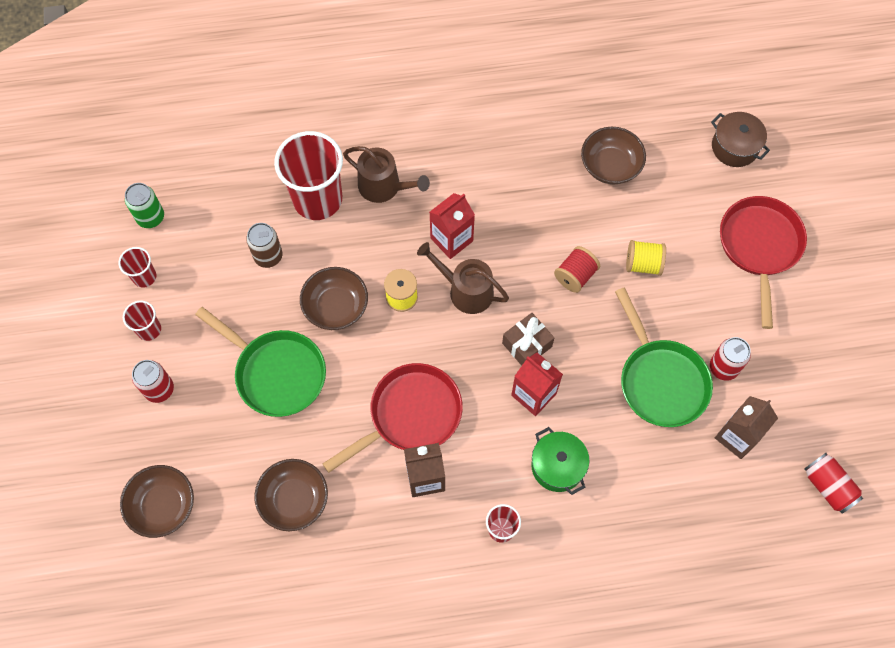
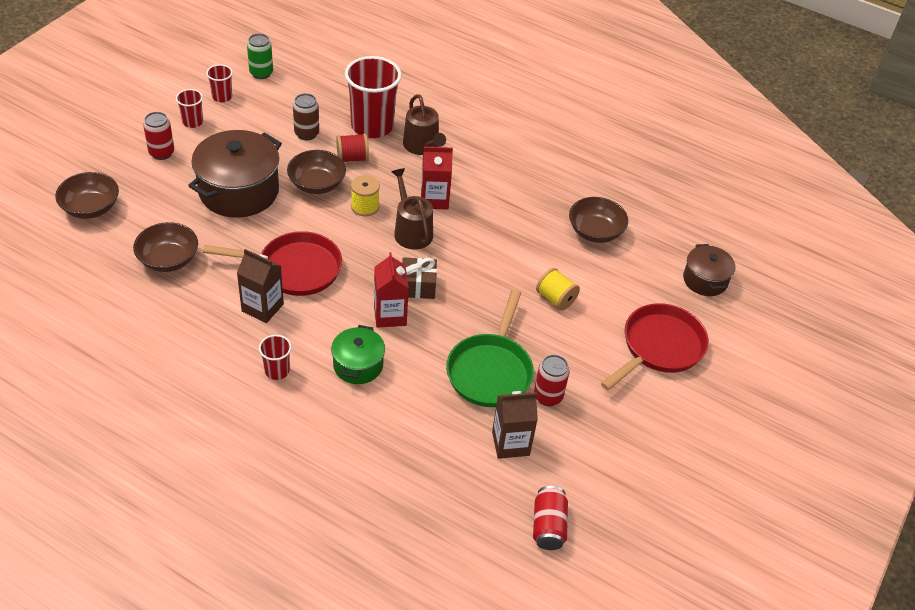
camera: 35 degrees right, 20 degrees down
(276, 373) = (239, 191): green pan -> brown pot
(575, 276) = (497, 273): red spool -> red spool (352, 158)

